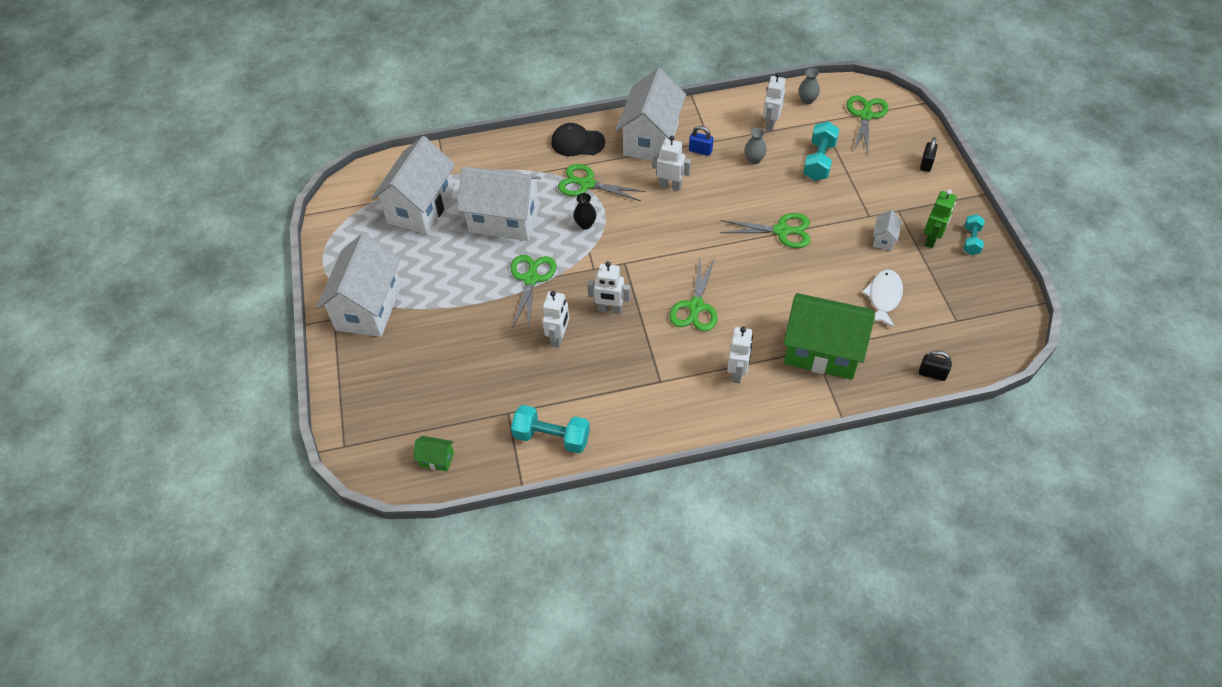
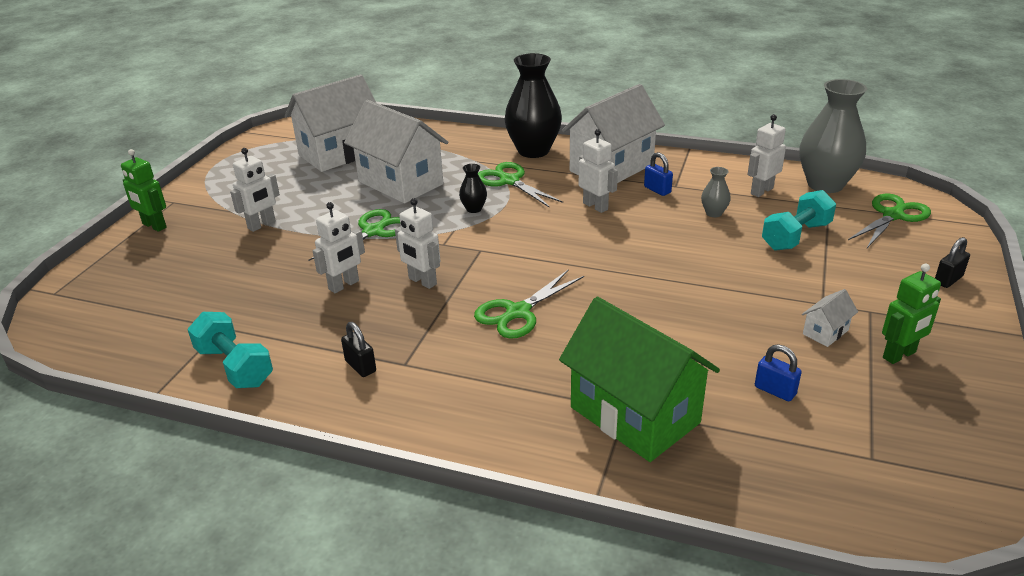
camera: 30 degrees right, 20 degrees down
(348, 349) = (154, 226): none -> green robot
(369, 307) = (209, 204): white house -> none
(436, 459) = (110, 337): green house -> none
(577, 142) = (533, 151): black cap -> black vase
(737, 373) = (503, 392): white robot -> white robot (262, 225)
(782, 231) = (691, 281): green scissors -> none
(807, 100) = (825, 184): grey vase -> grey vase, size x2.27
(883, 297) = (775, 390): white fish -> blue padlock
(932, 373) = (781, 506): black padlock -> black padlock (360, 366)
(971, 241) = (963, 377): turquoise dumbbell -> none

